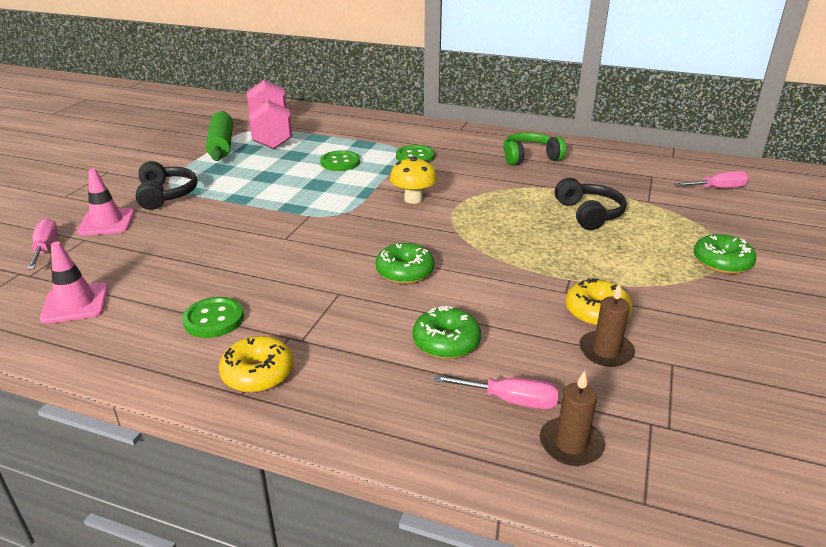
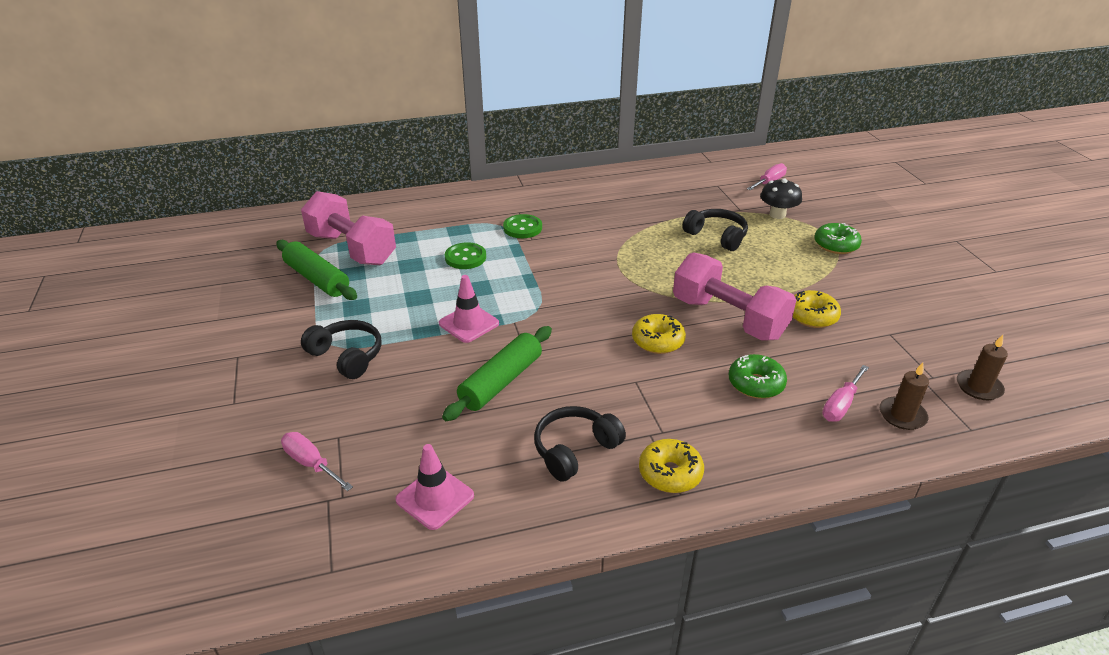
camera: 35 degrees left, 5 degrees up
(107, 222) = (332, 410): pink traffic cone -> pink traffic cone (469, 323)
(214, 319) = (575, 450): green button -> black headphones
(237, 250) = (501, 382): none -> green rolling pin
(405, 272) = (657, 341): green donut -> yellow donut
(413, 199) = (577, 272): yellow mushroom -> none
(500, 280) = (728, 318): none -> pink dumbbell
(510, 400) = (840, 405): pink screwdriver -> pink screwdriver turned 150 degrees clockwise
(530, 157) = (614, 197): green headphones -> none
(605, 351) = (849, 343): brown candle -> brown candle (978, 387)
(686, 217) = (777, 215): none -> black mushroom

